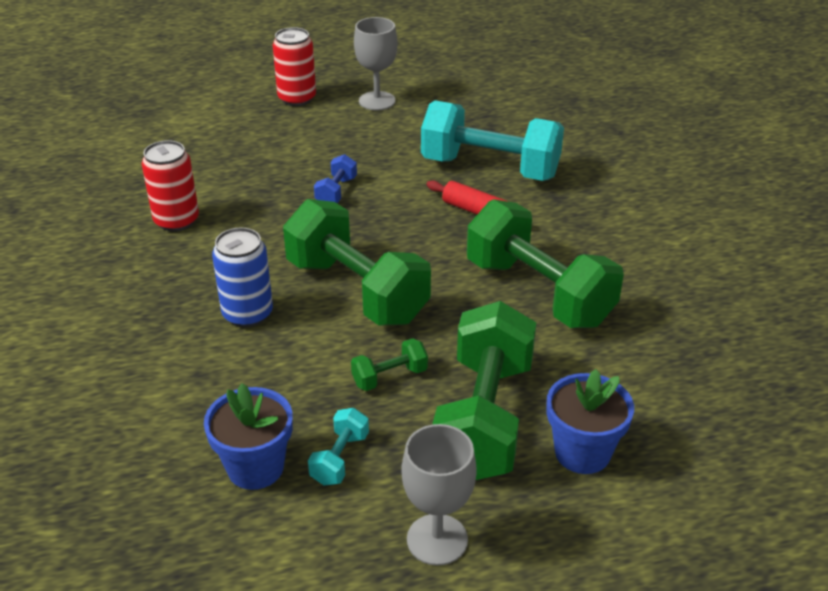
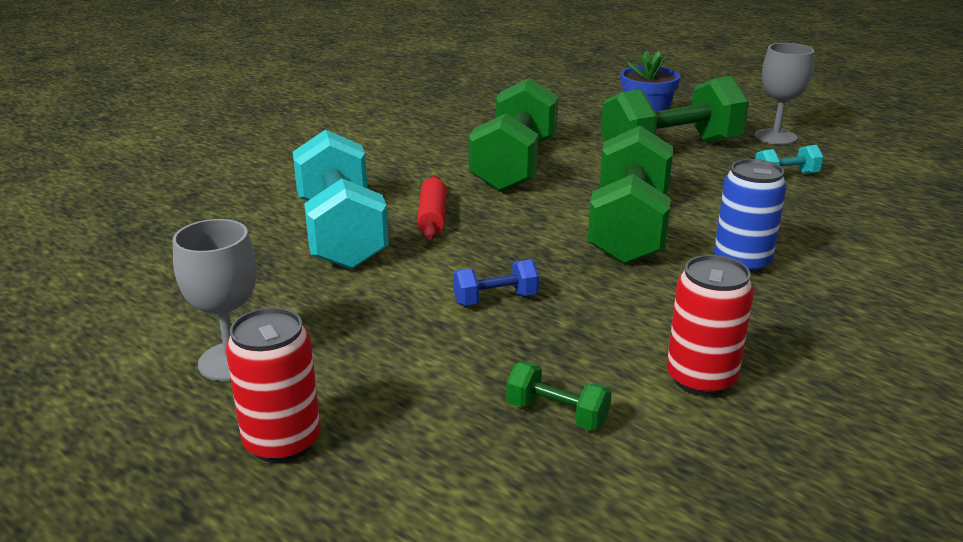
camera: 125 degrees left, 10 degrees down
(255, 467) = (848, 196): blue flower pot -> none
(389, 377) = (693, 185): green dumbbell -> green dumbbell (557, 414)

